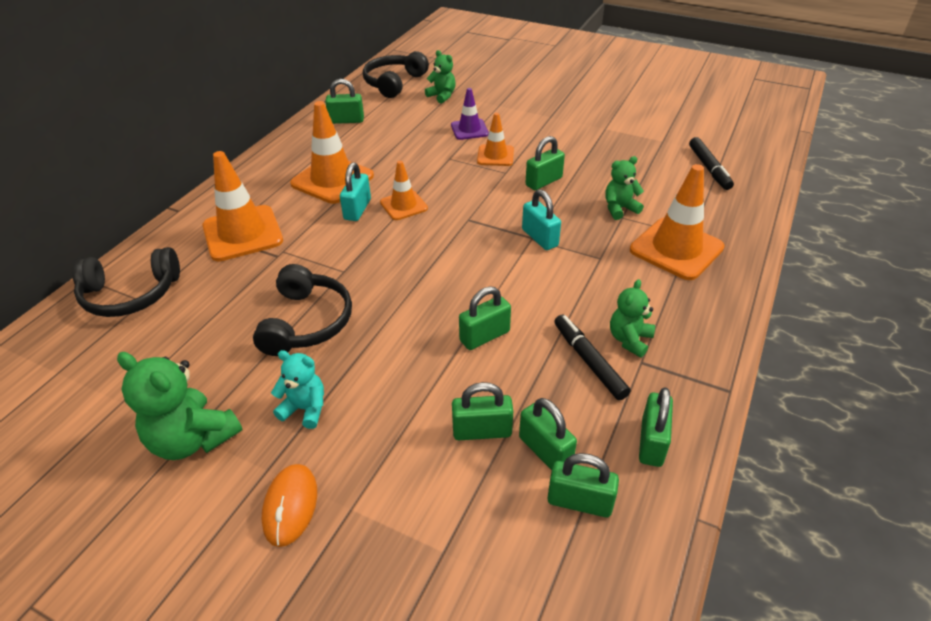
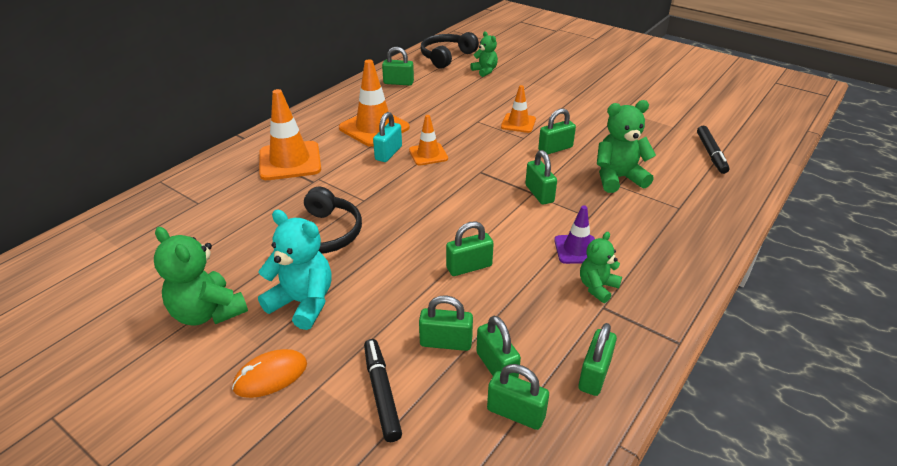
camera: 10 degrees right, 5 degrees down
(130, 294) = (190, 197): black headphones -> none
(290, 506) = (271, 376): orange mouse -> orange mouse turned 45 degrees clockwise
(305, 409) = (303, 303): turquoise teddy bear -> turquoise teddy bear, size x1.64
(469, 129) = (501, 100): purple traffic cone -> purple traffic cone (577, 249)
(540, 238) = (539, 194): turquoise padlock -> green padlock
(589, 361) = (555, 300): black marker -> black marker (381, 393)
(619, 209) = (618, 178): green teddy bear -> green teddy bear, size x1.64
(676, 249) = (661, 217): orange traffic cone -> none

